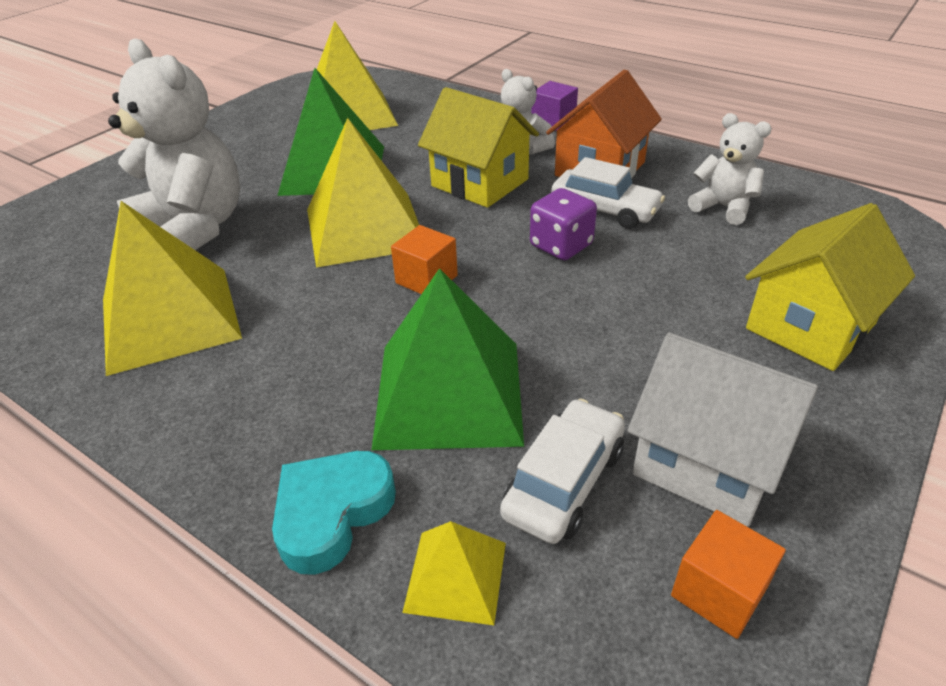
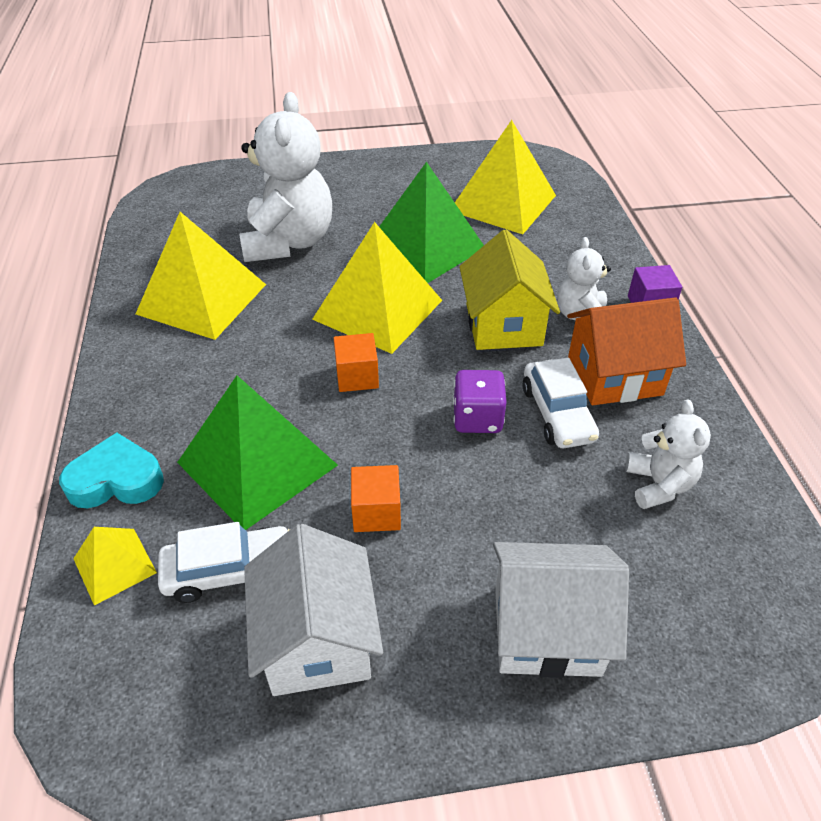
camera: 45 degrees right, 5 degrees up
(719, 591) = (202, 707): orange cube -> orange cube (376, 512)
(810, 326) = (547, 630): yellow house -> white house

